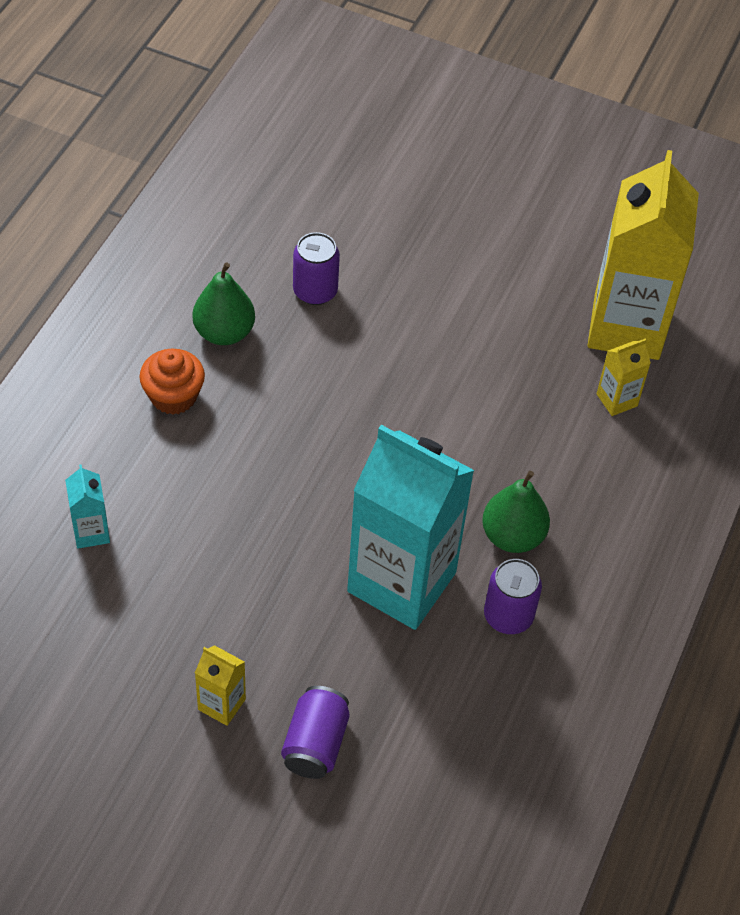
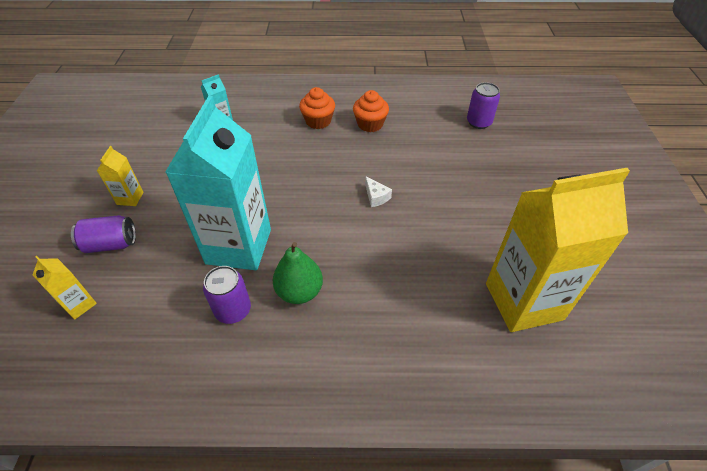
camera: 70 degrees right, 5 degrees down
(224, 332) = (370, 124): green pear -> orange cupcake
(315, 291) = (423, 146): purple can -> purple can (479, 122)
(390, 392) = (376, 197): none -> white cheese
(617, 400) = (453, 316): yellow carton -> yellow carton (79, 305)

